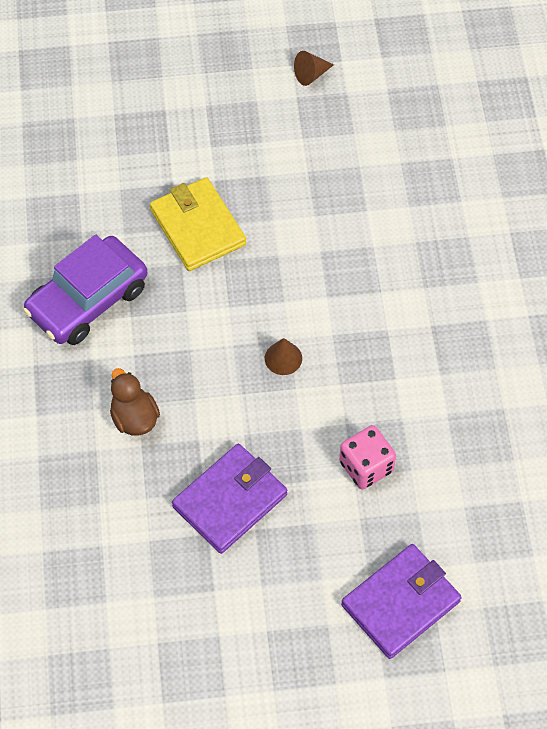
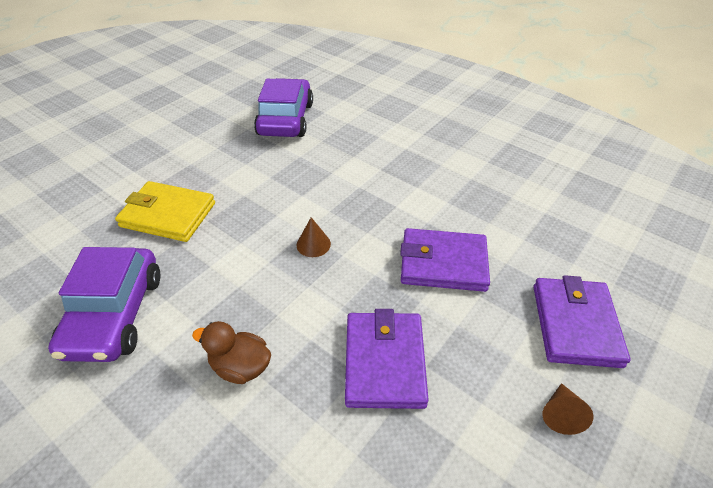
camera: 45 degrees left, 15 degrees down
(311, 74) = (170, 109): brown cone -> brown cone (561, 414)
(366, 466) = (443, 263): pink dice -> purple wallet
(410, 182) = (286, 119): none -> purple car

